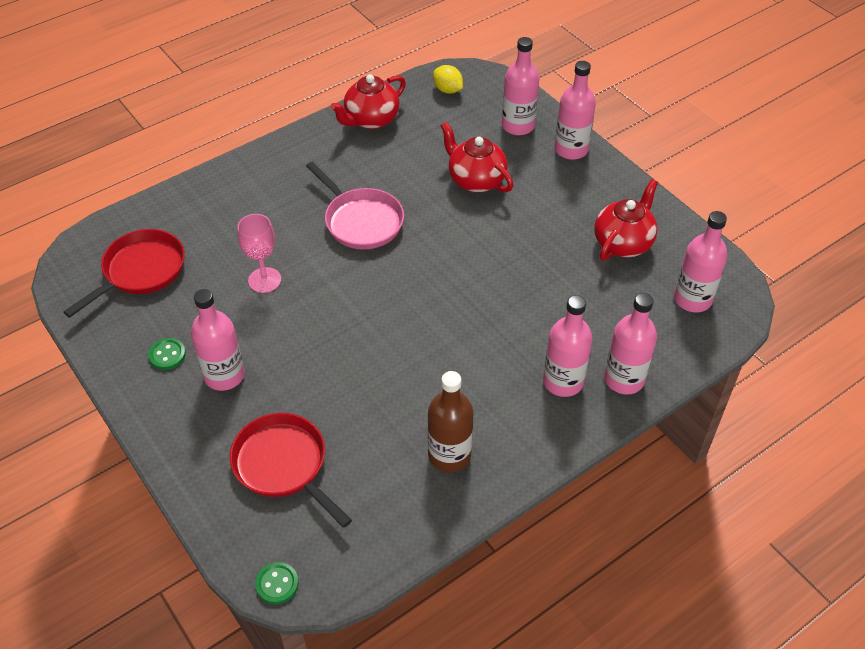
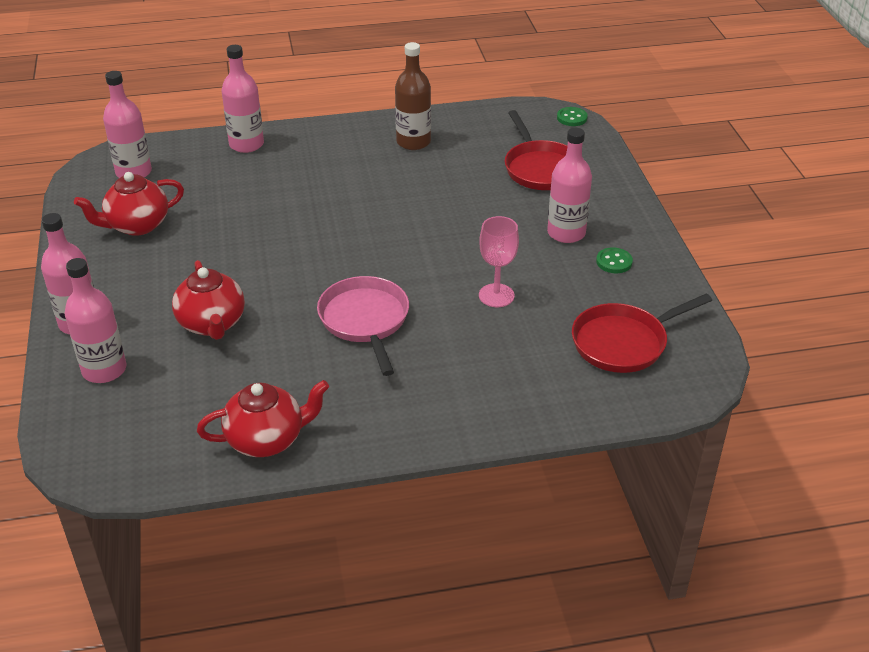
camera: 155 degrees left, 10 degrees down
(447, 90) = (136, 449): yellow lemon -> none
(563, 381) = (293, 155): pink bottle -> none

